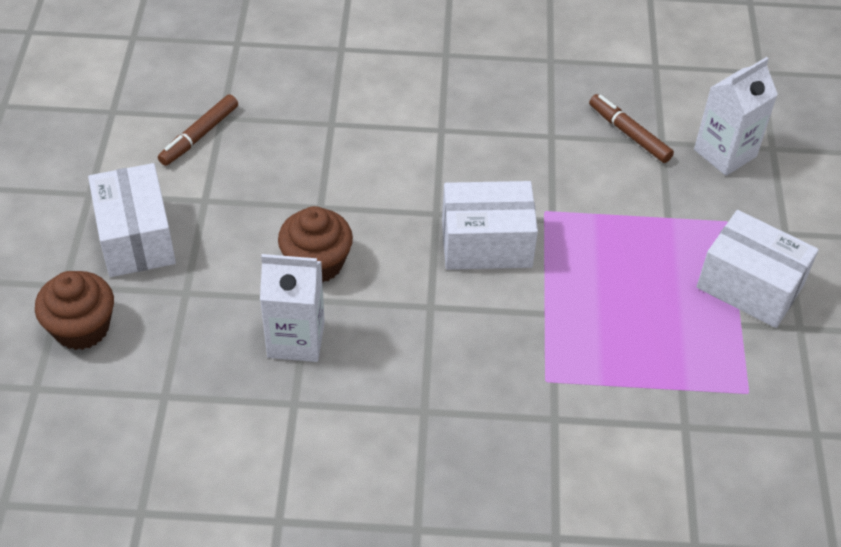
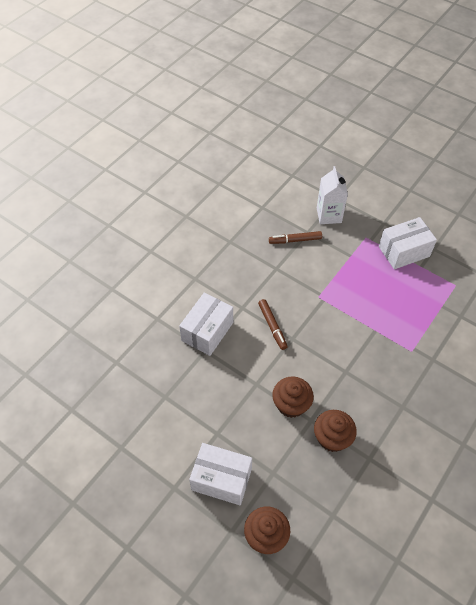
camera: 55 degrees left, 5 degrees up
(199, 135) = (170, 414): brown marker -> brown marker (272, 326)
(296, 339) = (332, 438): white carton -> brown cupcake
(486, 243) = (323, 329): white box -> white box (207, 331)

